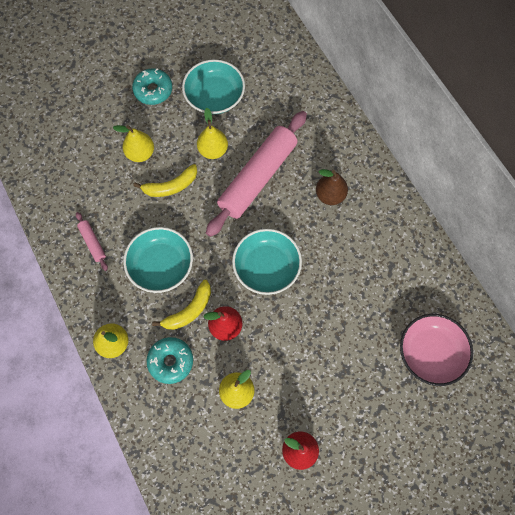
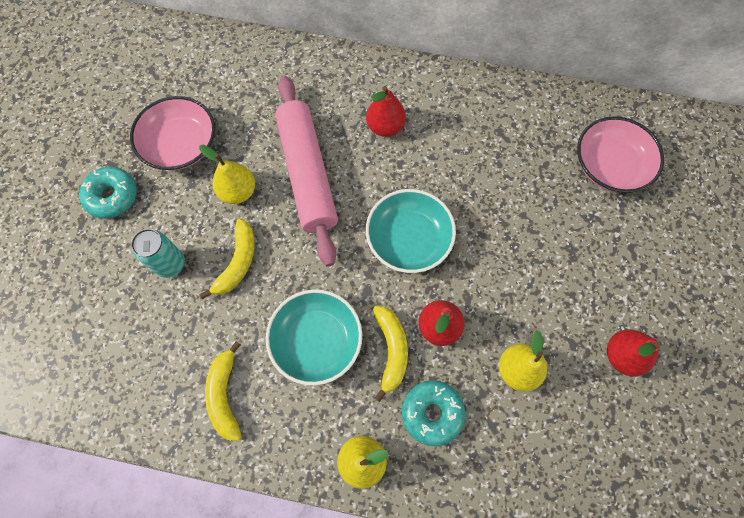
camera: 50 degrees left, 0 degrees up
(92, 243) = (225, 394): pink rolling pin -> yellow banana
(140, 153) = (170, 264): yellow pear -> turquoise can
(214, 96) = (181, 145): turquoise bowl -> pink bowl
(330, 195) = (385, 127): brown pear -> red pear

